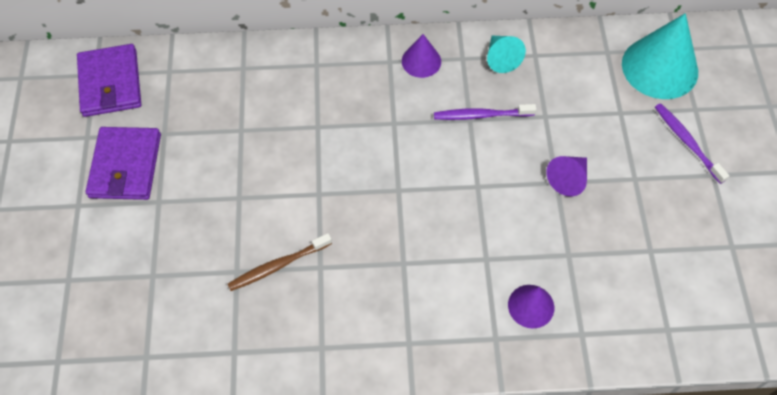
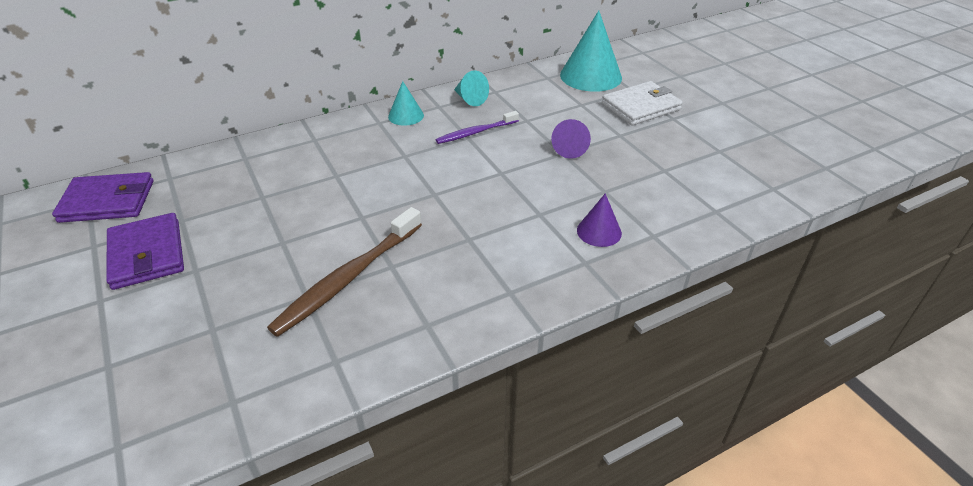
camera: 25 degrees left, 20 degrees down
(110, 83) = (108, 201): purple wallet -> purple wallet turned 60 degrees counterclockwise
(278, 266) = (348, 278): brown toothbrush -> brown toothbrush, size x1.66
(421, 61) = (406, 116): purple cone -> turquoise cone
(687, 142) = (641, 106): purple toothbrush -> white wallet

